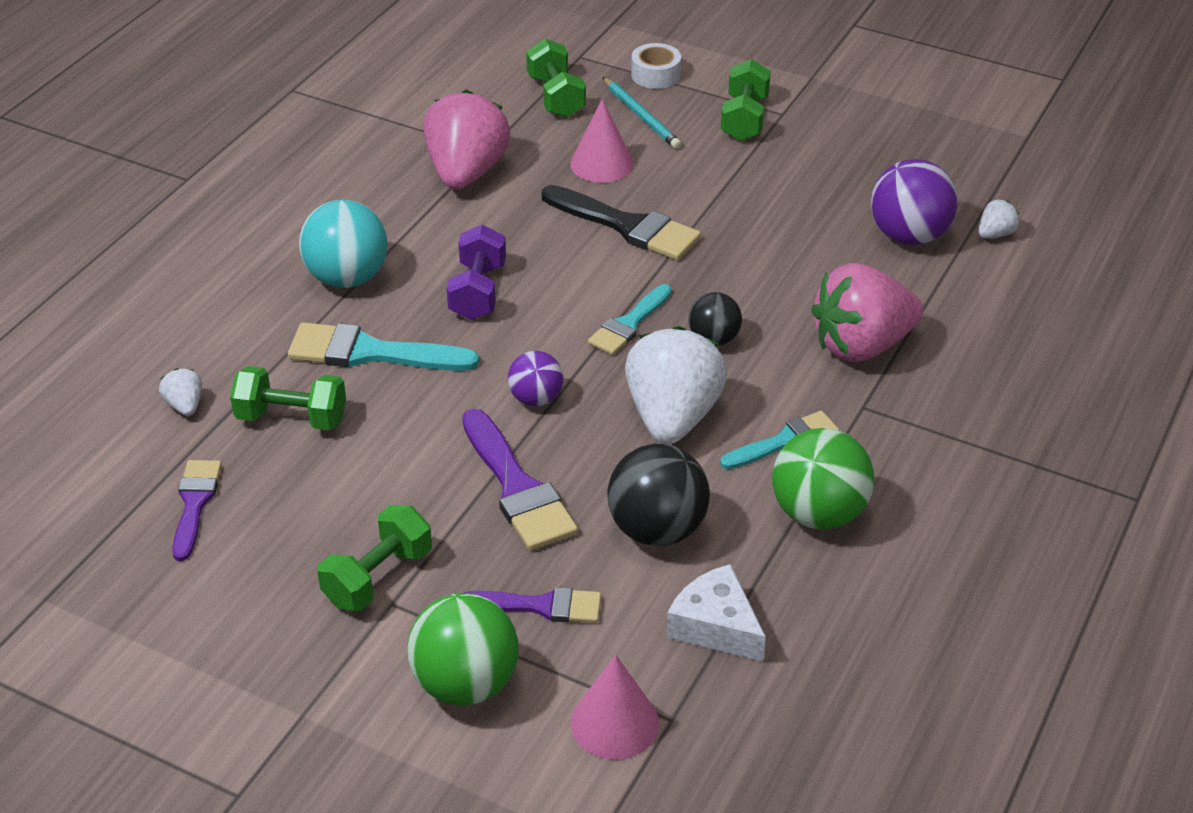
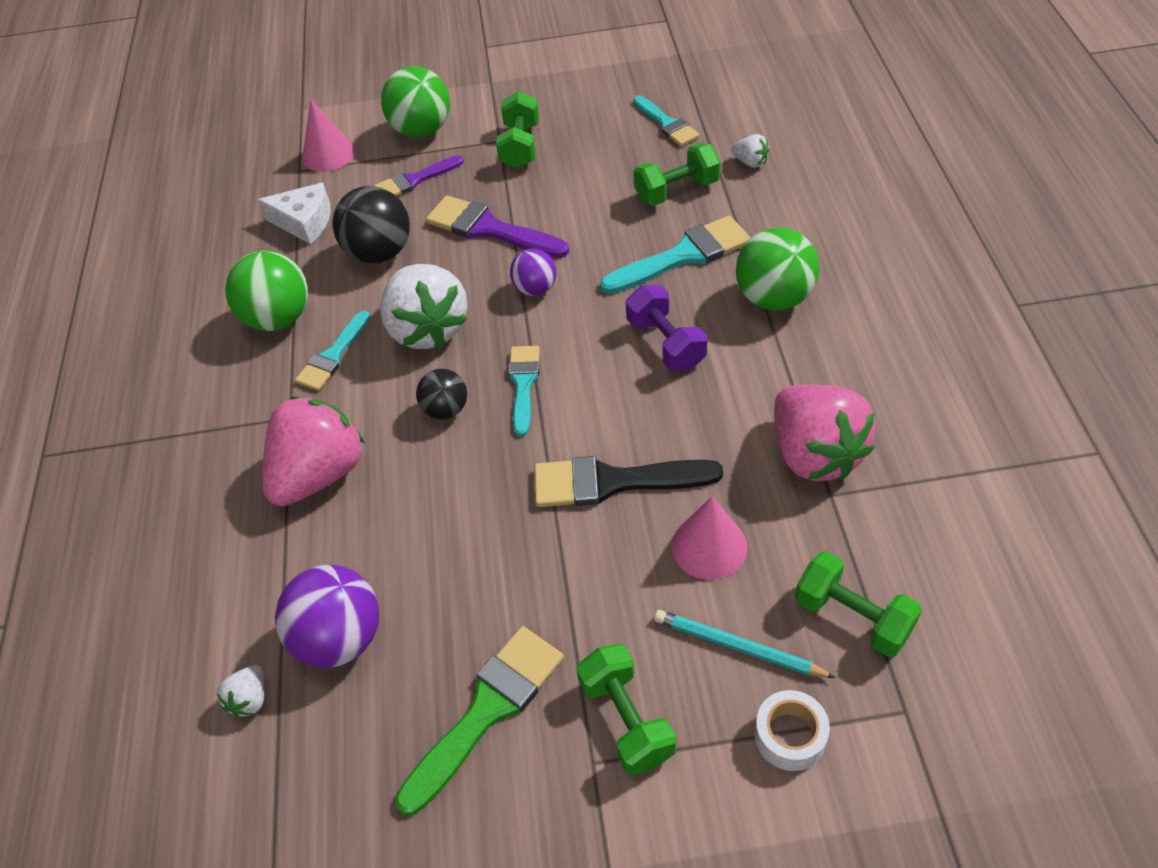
camera: 150 degrees right, 10 degrees up
(195, 503) = (666, 124): purple brush -> turquoise brush
(347, 278) = (774, 298): turquoise ball -> green ball
(829, 159) = (487, 710): none -> green brush

